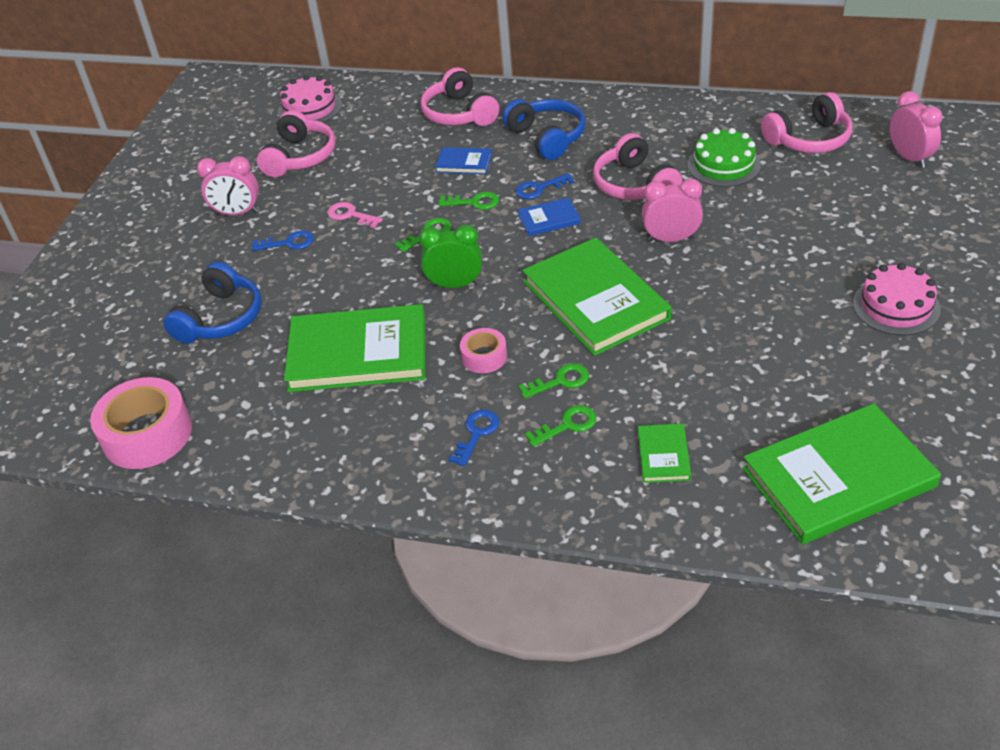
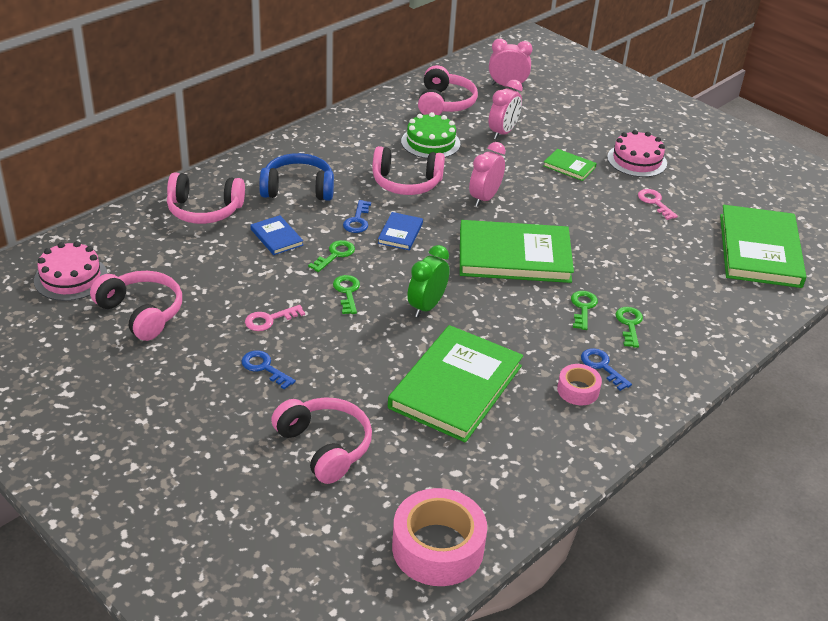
camera: 65 degrees left, 5 degrees down
(221, 318) = (324, 446): blue headphones -> pink headphones
(237, 213) = (177, 381): pink clock -> pink clock (502, 133)
(288, 243) = (264, 368): blue key -> blue key turned 75 degrees counterclockwise
(464, 163) = (276, 237): blue book -> blue book turned 75 degrees counterclockwise
(484, 357) = (524, 328): pink tape -> pink tape (578, 390)
(664, 455) = (690, 300): green book -> green book (569, 166)
(825, 354) = (654, 202): none -> pink key

